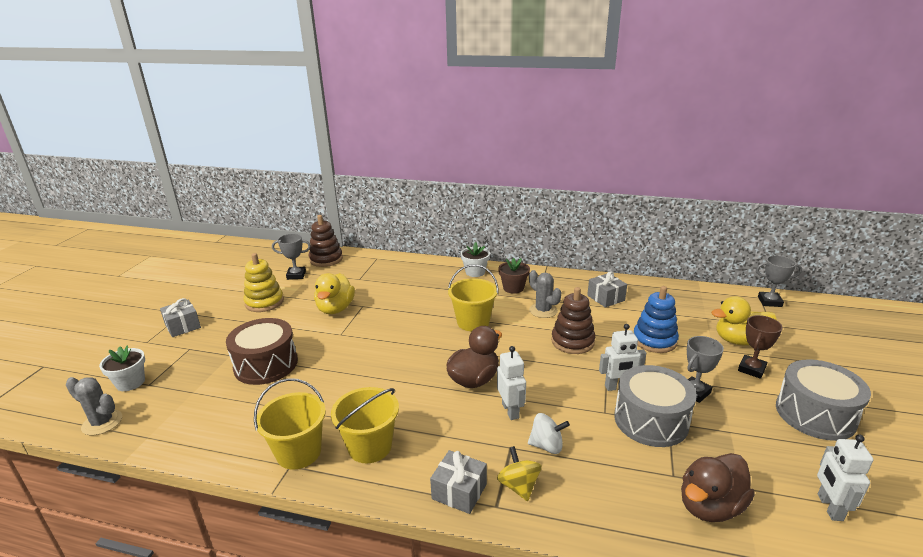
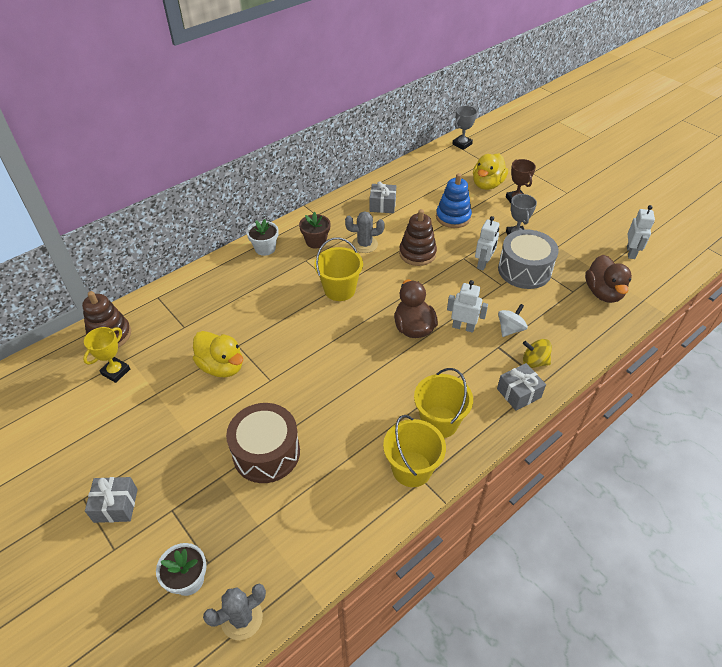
camera: 55 degrees left, 20 degrees up
(264, 302) = (145, 417): yellow stacking toy -> none
(296, 275) = (116, 372): grey trophy -> yellow trophy
(815, 414) = (569, 206): grey drum -> none
(829, 507) = (631, 252): white robot -> white robot turned 120 degrees counterclockwise

